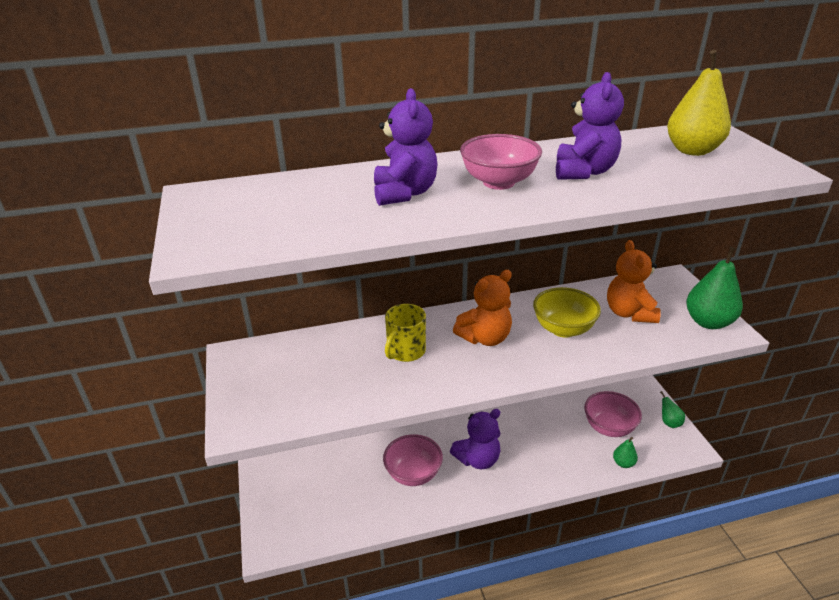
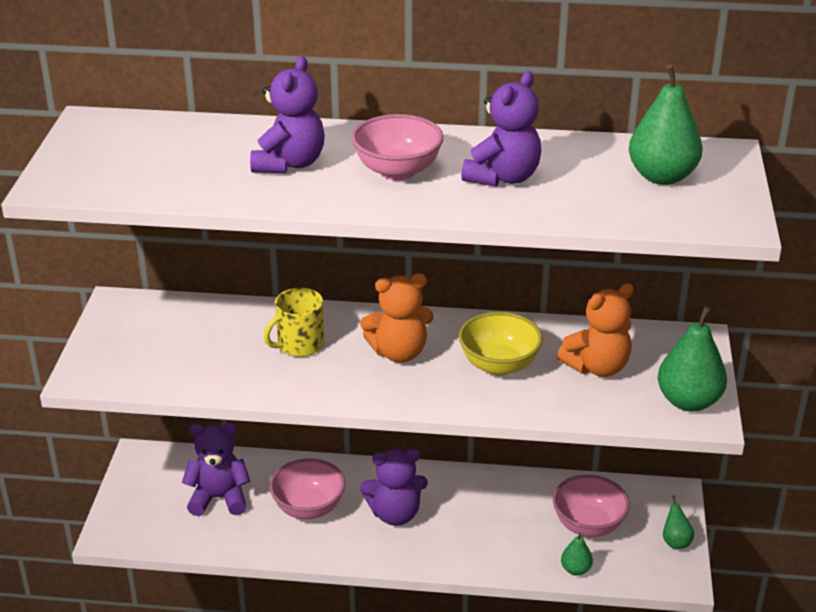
camera: 20 degrees right, 0 degrees up
(341, 487) = (219, 498): none -> purple teddy bear
(629, 313) = (597, 367): orange teddy bear -> orange teddy bear turned 135 degrees counterclockwise
(692, 150) = (662, 176): yellow pear -> green pear

